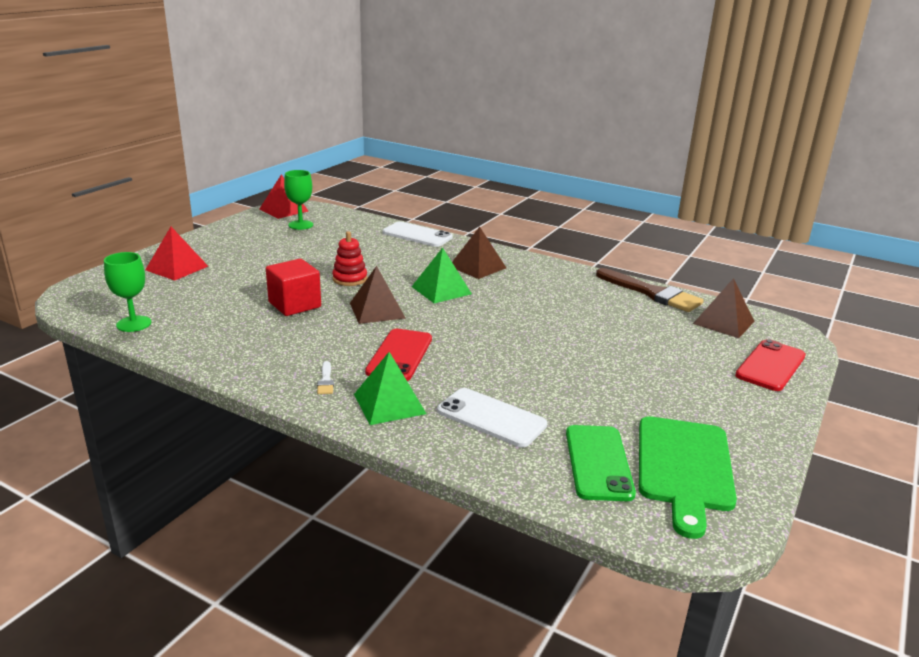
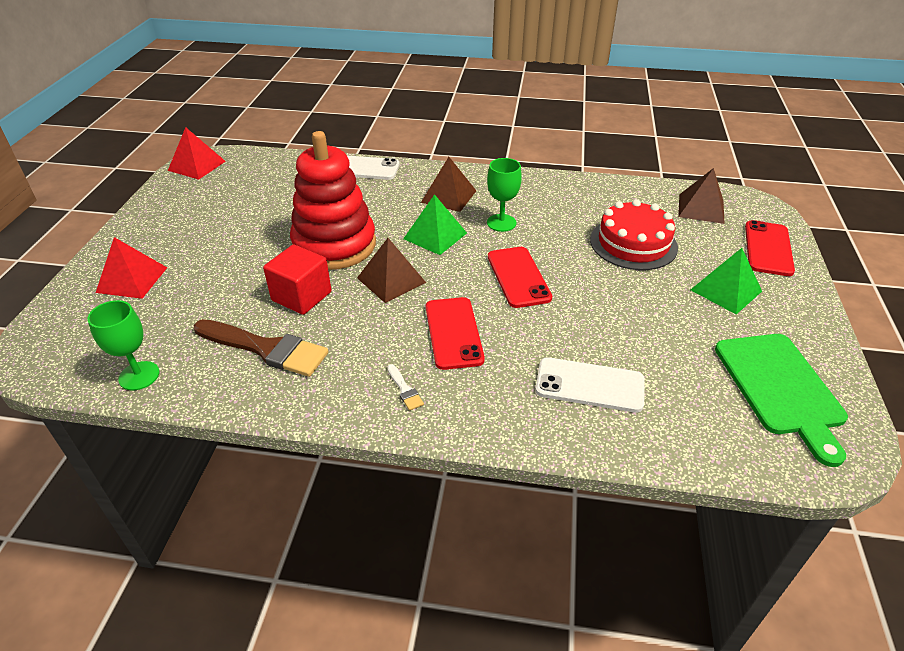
camera: 20 degrees left, 15 degrees up
(300, 225) = (230, 183): green goblet -> green goblet (501, 223)
(350, 279) = (334, 245): red stacking toy -> red stacking toy, size x2.22
(389, 404) = (486, 399): green pyramid -> green pyramid (726, 290)
(492, 332) = (518, 277): none -> red phone
(598, 463) = (713, 407): green phone -> none
(626, 333) = (633, 243): none -> red cake
(652, 293) = (622, 189): brown brush -> brown brush (266, 349)

